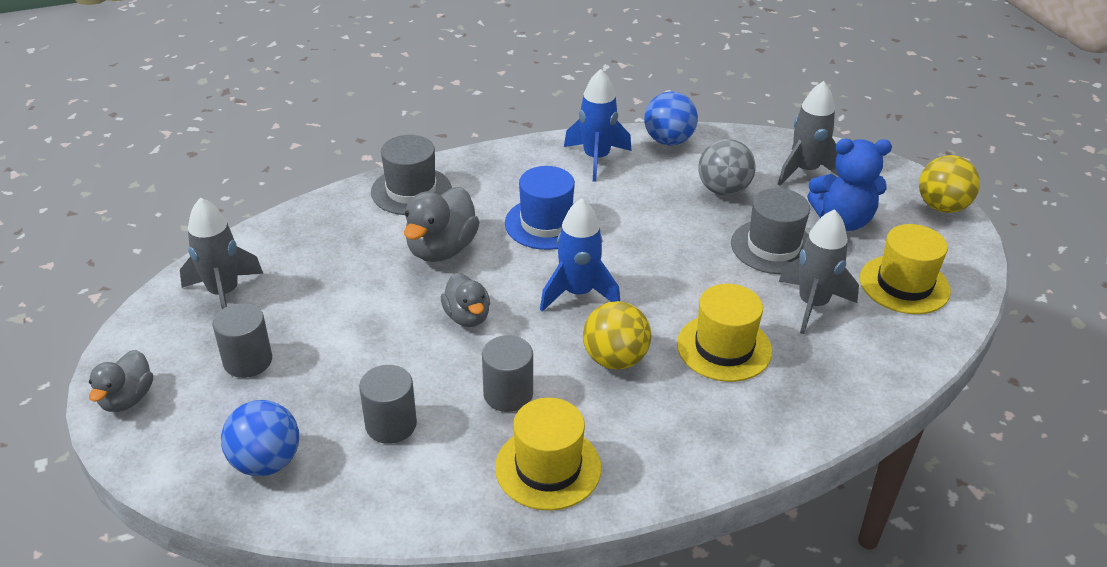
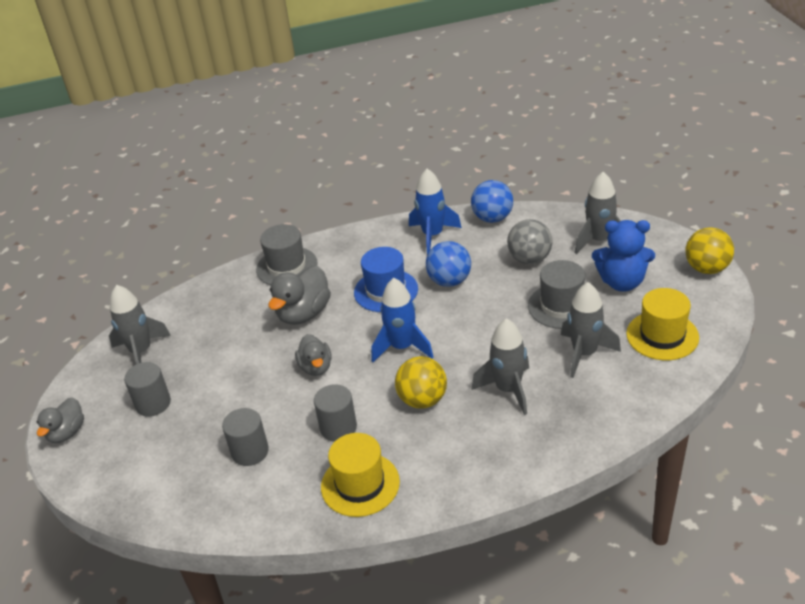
camera: 10 degrees right, 0 degrees up
(266, 462) = (158, 480): blue ball -> blue ball (449, 281)
(724, 348) = (508, 390): yellow hat -> grey rocket

